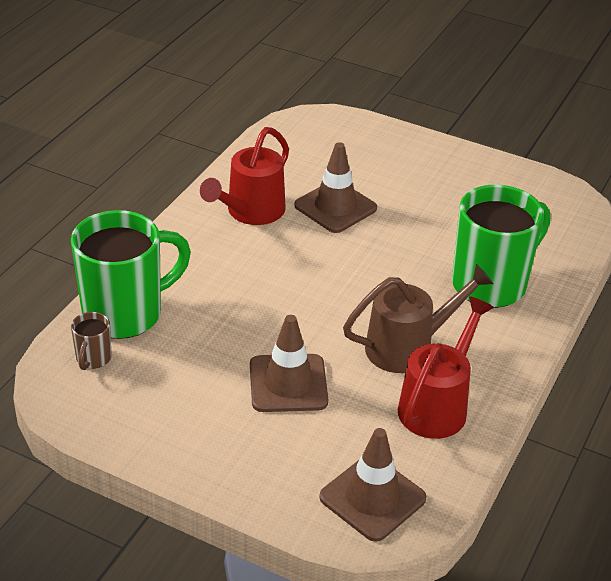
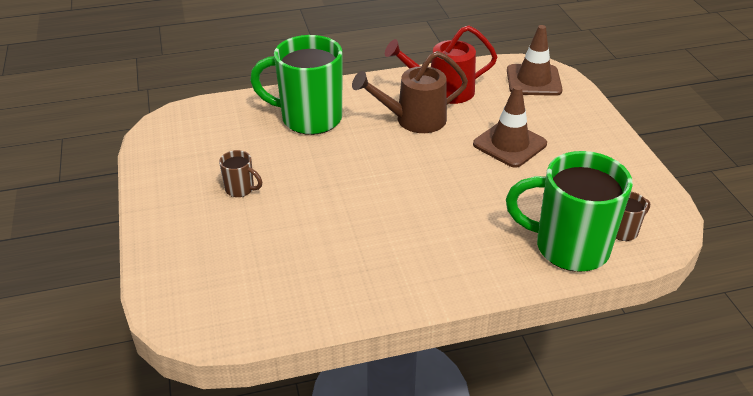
camera: 130 degrees left, 0 degrees up
(250, 212) = (376, 265): red watering can -> none
(335, 207) = (309, 225): brown traffic cone -> none
(409, 347) = (413, 120): brown watering can -> brown watering can turned 45 degrees counterclockwise
(424, 198) = (241, 189): none -> brown mug

